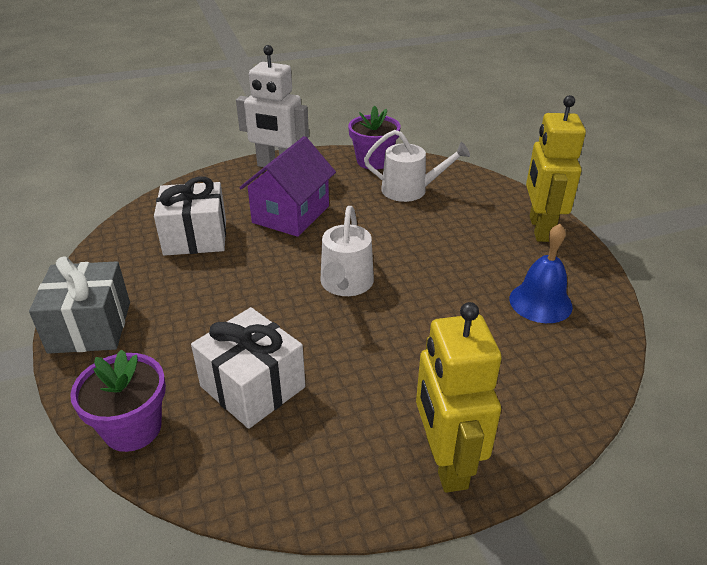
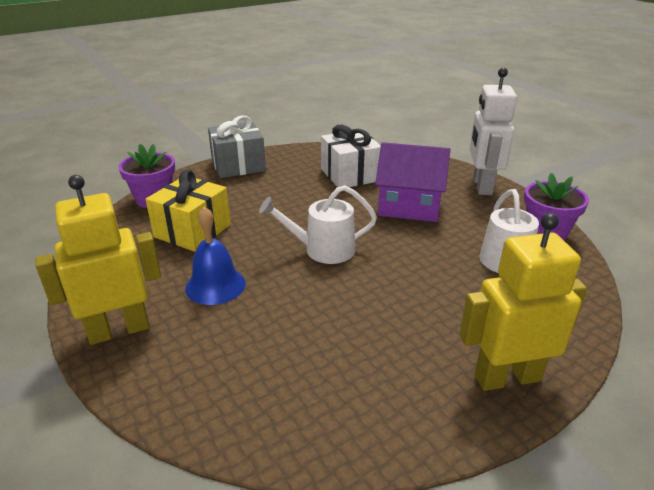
camera: 75 degrees right, 5 degrees down
(253, 386) = (192, 231): white gift -> yellow gift
(540, 302) = (349, 382): blue bell -> blue bell (215, 285)

